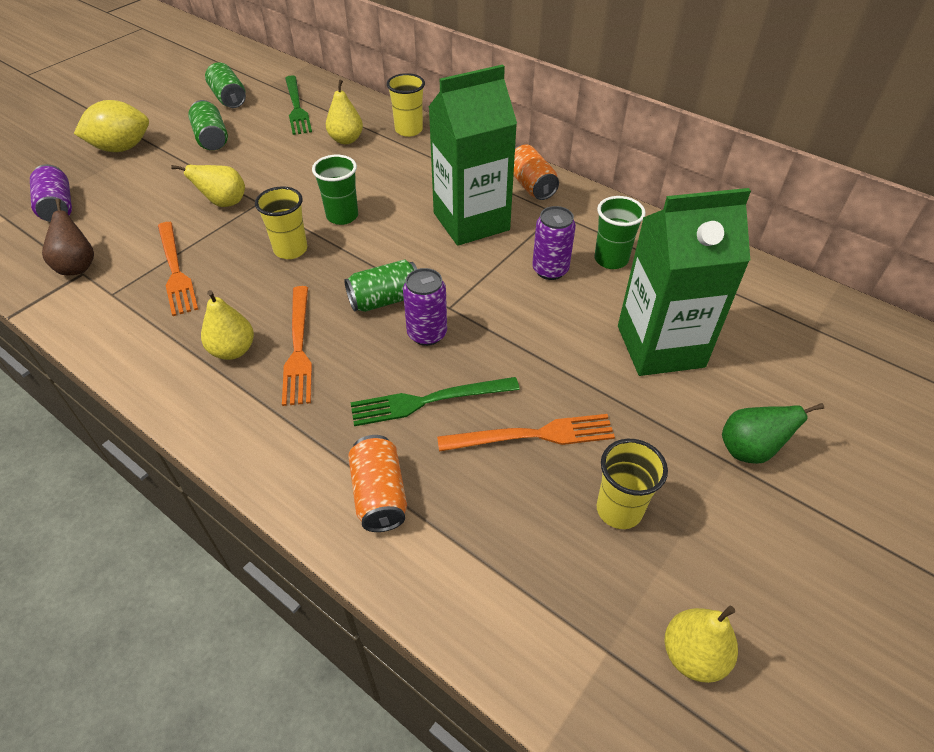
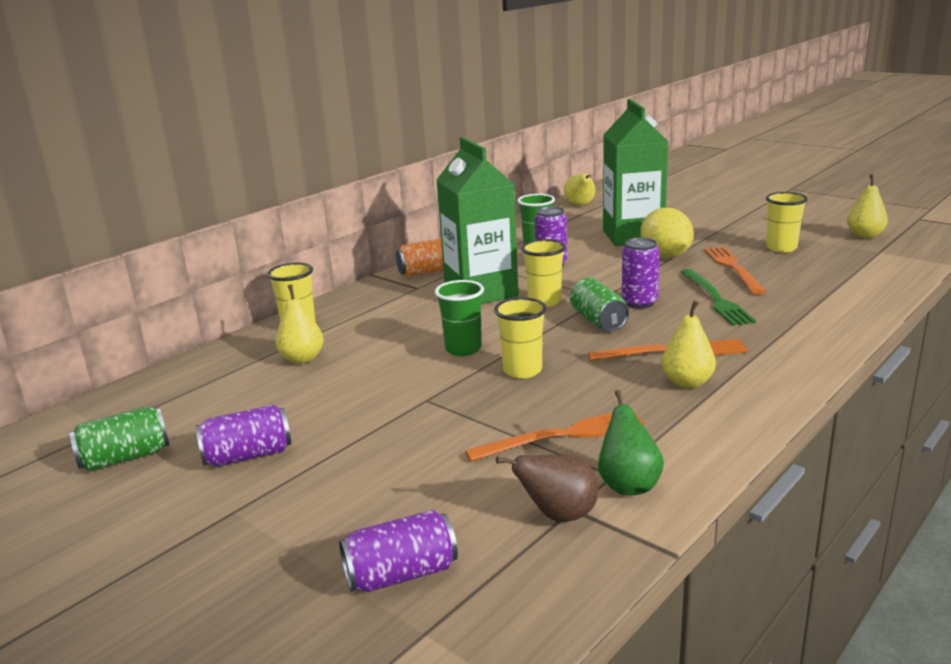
camera: 85 degrees left, 25 degrees down
(122, 148) = (232, 542): yellow lemon -> yellow lemon (665, 256)
(212, 139) = (248, 455): green can -> purple can
(224, 203) = (423, 422): yellow pear -> yellow pear (580, 205)
(296, 107) = (195, 398): green fork -> none
(379, 494) = (816, 310): orange can -> none
(441, 264) = (544, 301): none -> yellow cup
(749, 450) = (716, 220): green pear -> green pear (628, 485)

